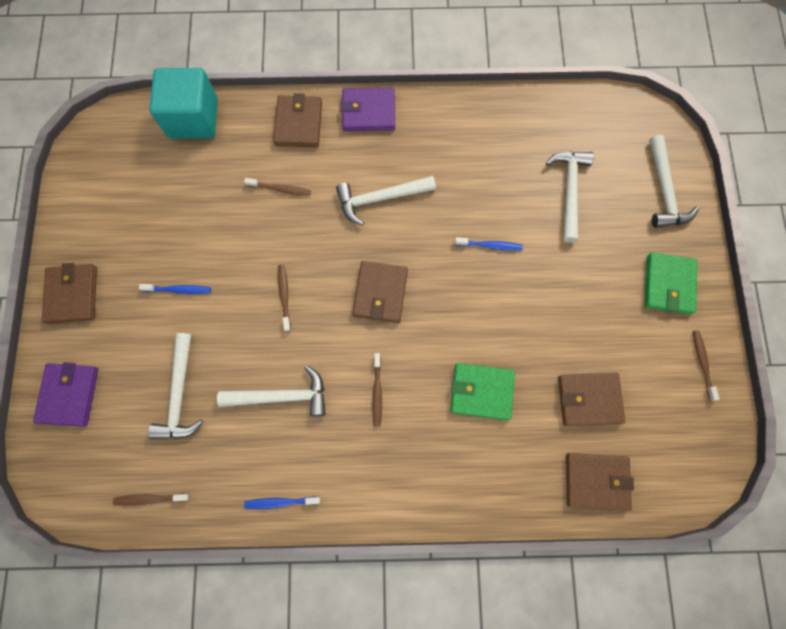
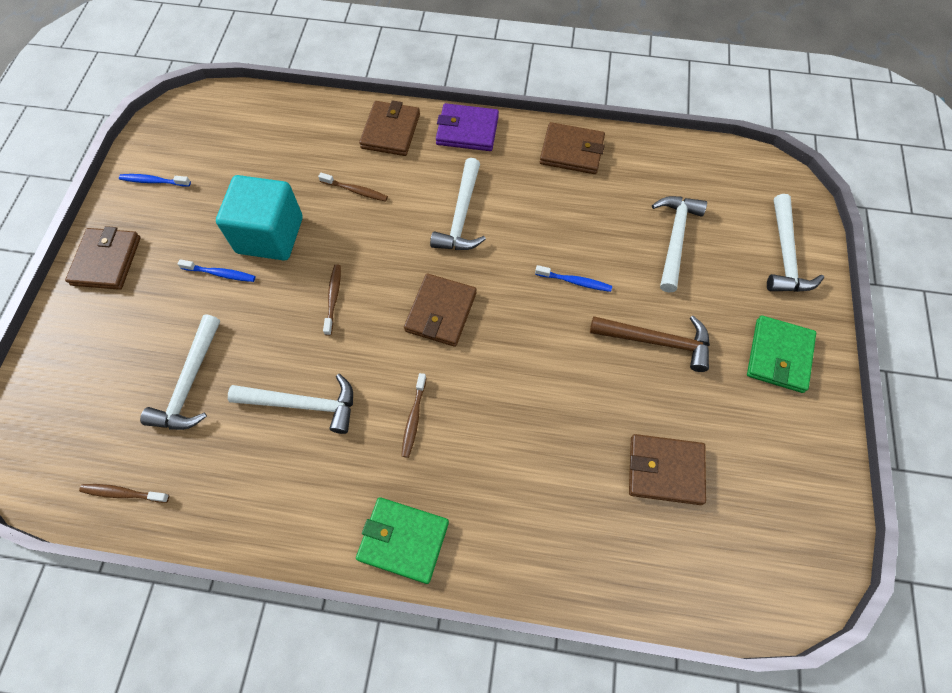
camera: 10 degrees right, 10 degrees down
(69, 395) = (70, 363): purple wallet -> none
(193, 118) = (282, 111): turquoise cube -> turquoise cube (270, 235)
(281, 502) = (272, 525): blue toothbrush -> blue toothbrush (154, 181)
(380, 199) = (461, 216): white hammer -> white hammer turned 75 degrees counterclockwise
(481, 392) = (536, 439): green wallet -> green wallet (403, 540)
(567, 289) = (657, 341): none -> brown hammer
(596, 481) = (660, 570): brown wallet -> brown wallet (571, 151)
(702, 363) = (811, 452): brown toothbrush -> none

